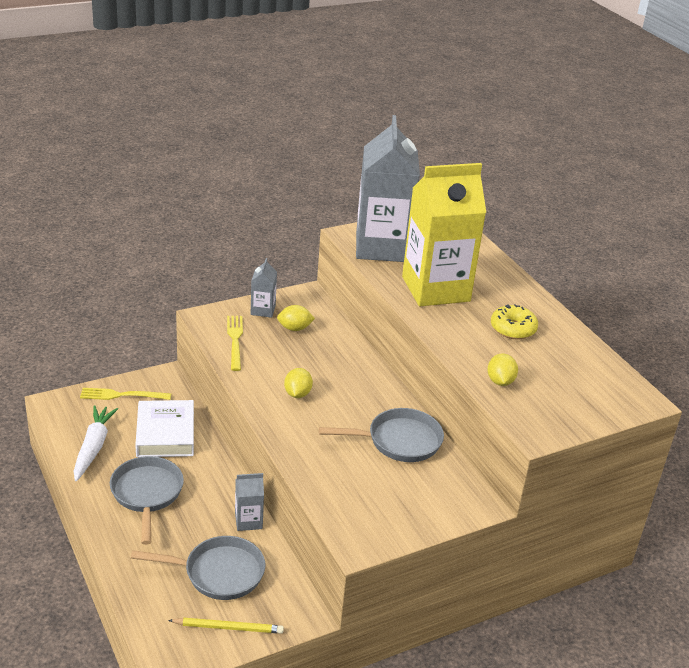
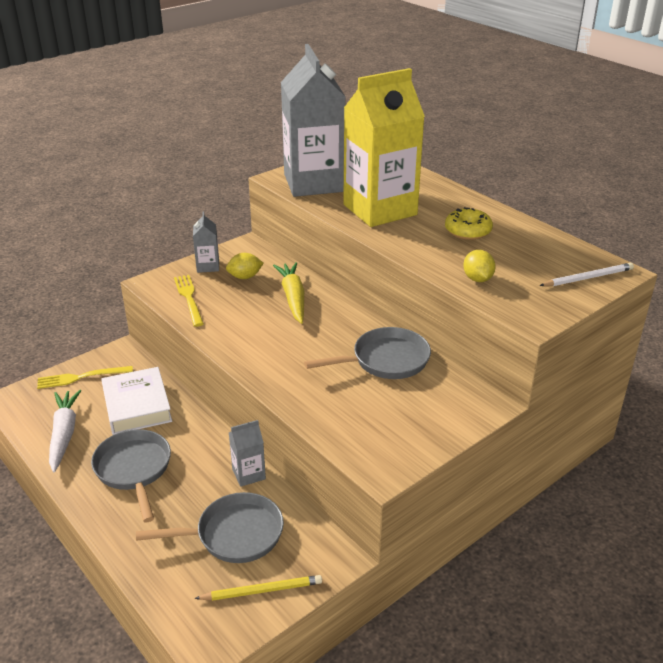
camera: 10 degrees left, 0 degrees up
(297, 394) = (268, 336): yellow lemon -> none
(333, 359) = (293, 298): none -> yellow carrot
(609, 401) = (588, 278): none -> white pencil

